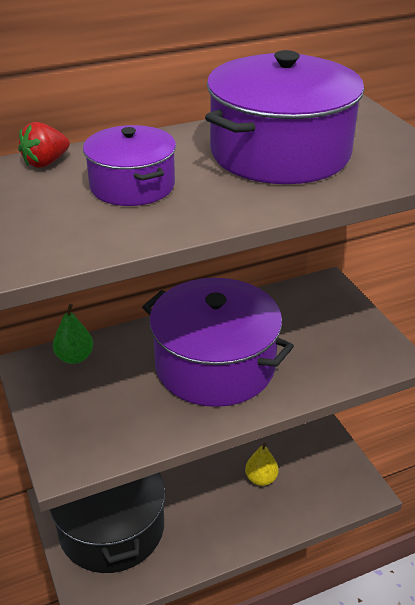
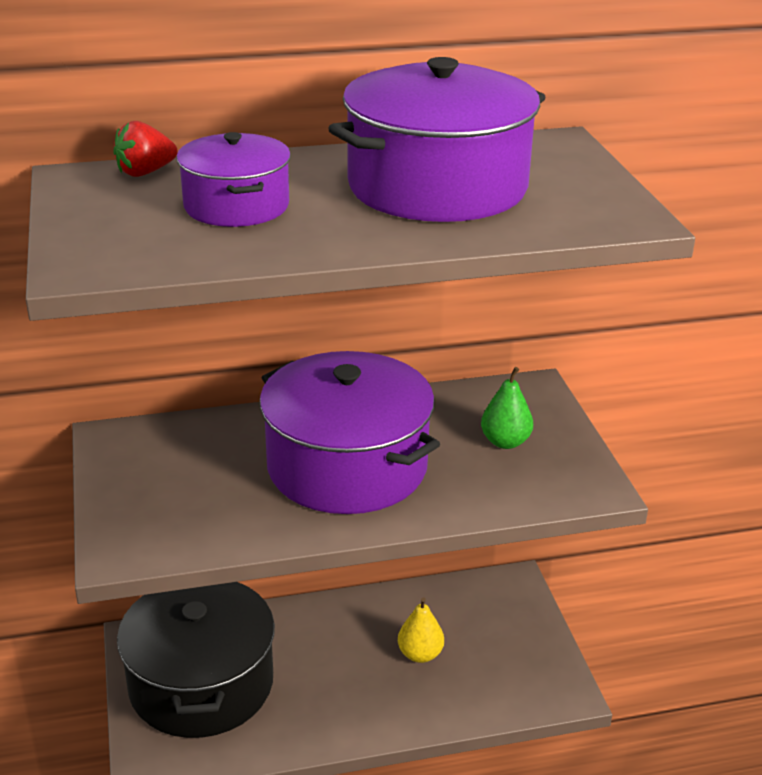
camera: 10 degrees right, 5 degrees down
(75, 357) = (171, 435): green pear -> green pear (505, 442)

